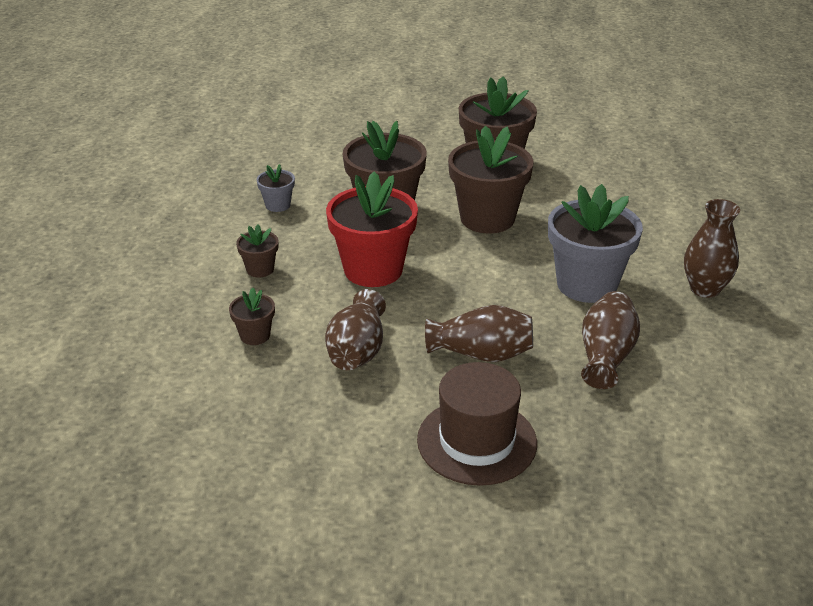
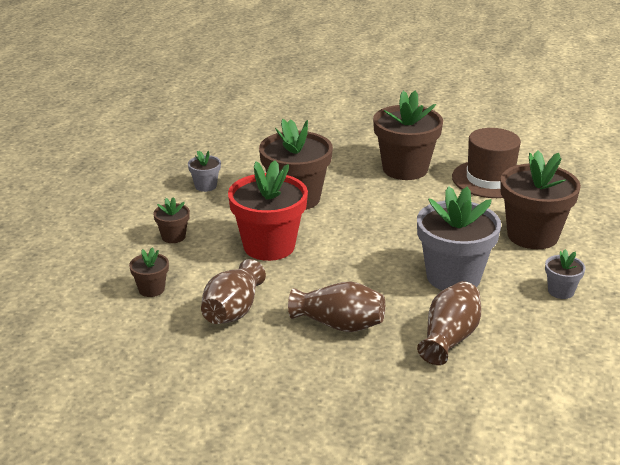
camera: 10 degrees right, 5 degrees down
(477, 441) = (310, 395): brown hat -> brown hat (490, 179)
(487, 218) = (383, 213): brown flower pot -> brown flower pot (532, 235)
(704, 289) = (561, 291): brown vase -> grey flower pot

